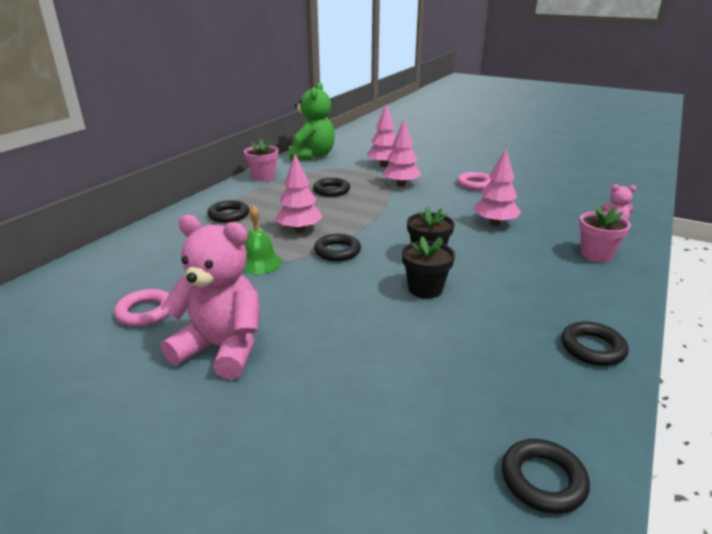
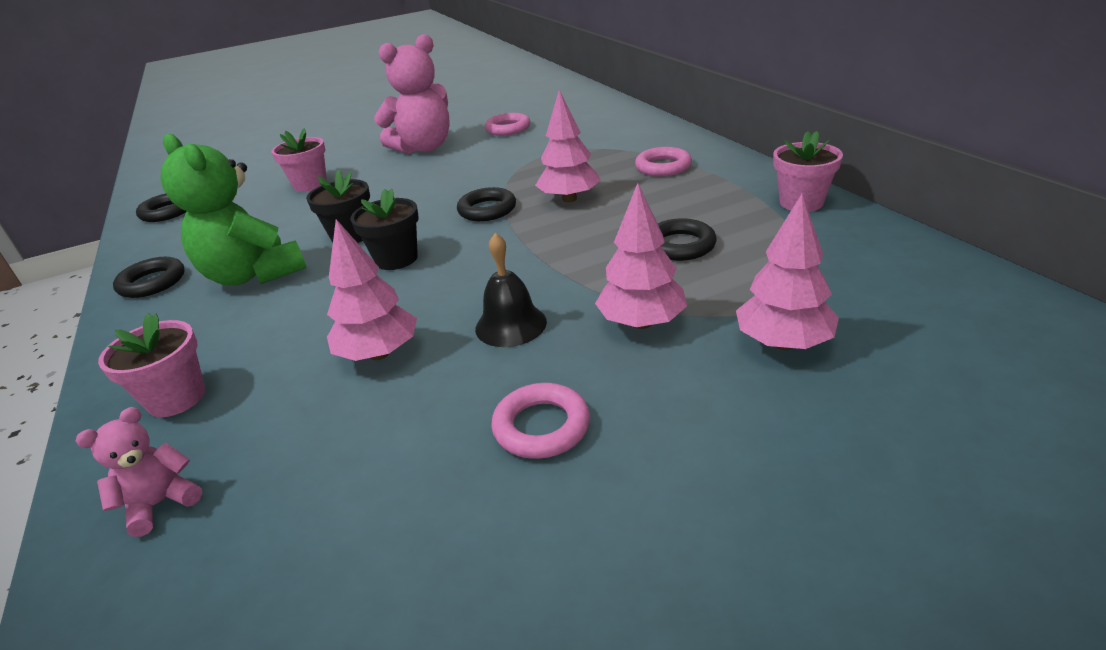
camera: 130 degrees right, 5 degrees up
(229, 215) = (663, 167): black ring -> pink ring
(259, 263) = (522, 170): green bell -> none
(312, 156) = (914, 268): green teddy bear -> green teddy bear (254, 275)
(369, 382) = (310, 185): none -> pink flower pot
(436, 205) = (510, 325): none -> black bell

